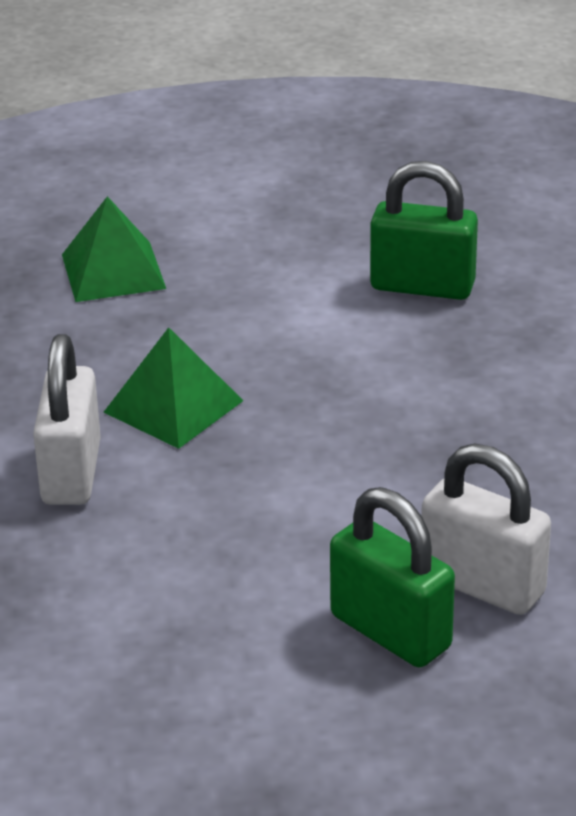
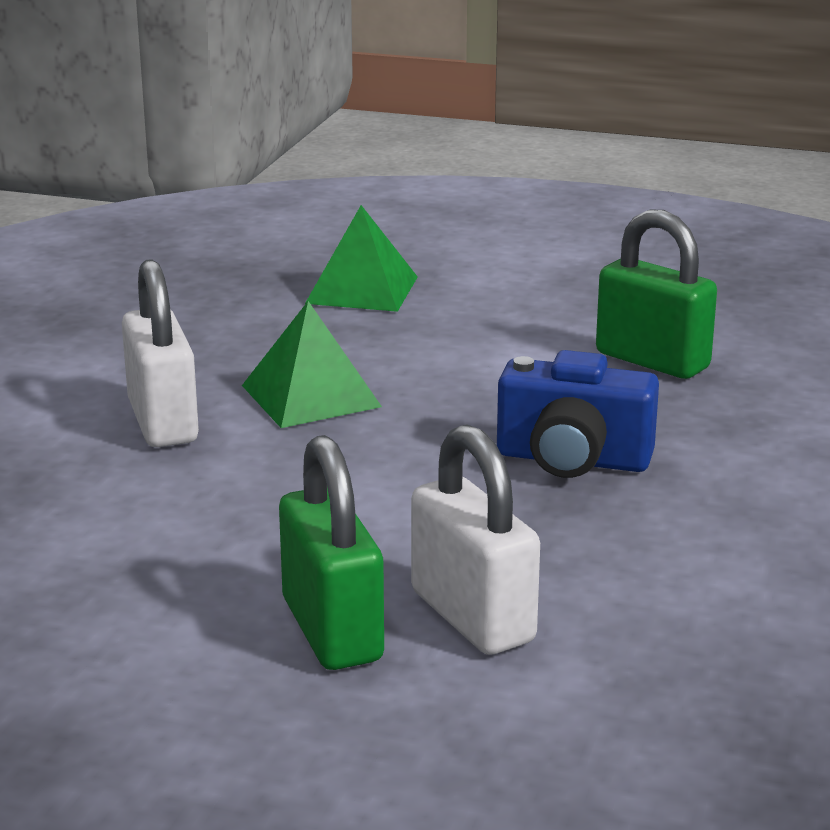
camera: 25 degrees right, 10 degrees down
(71, 473) = (162, 422): white padlock -> white padlock turned 45 degrees counterclockwise
(439, 410) = (572, 460): none -> blue camera

